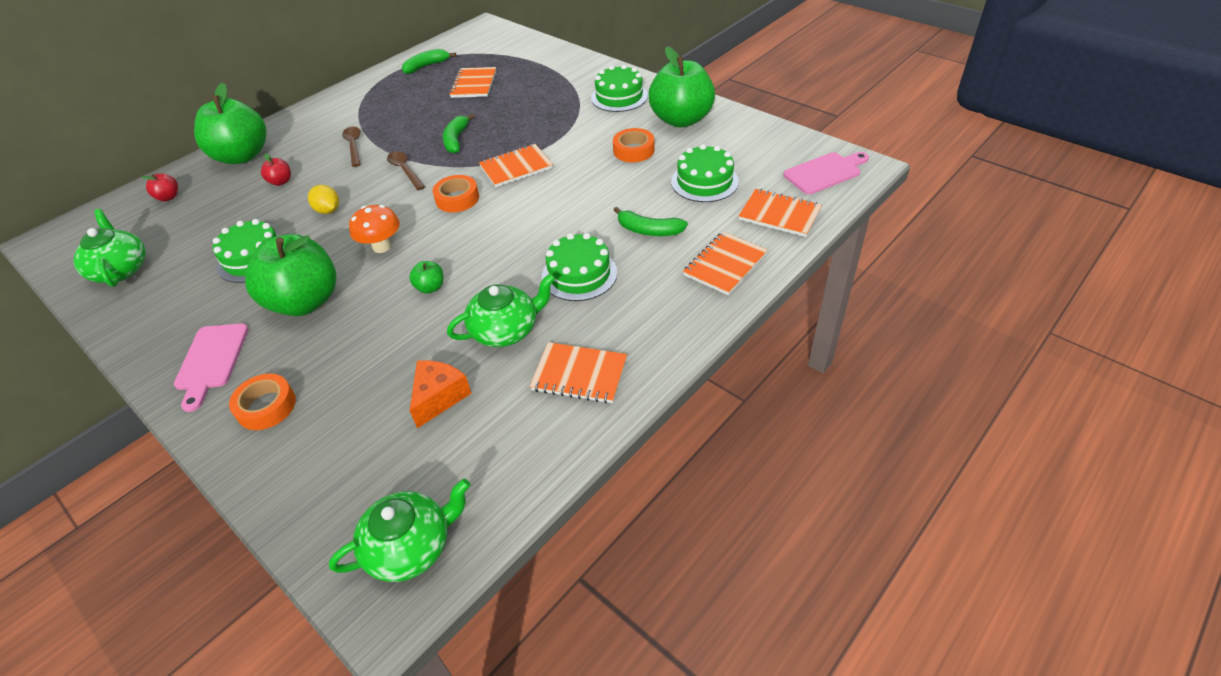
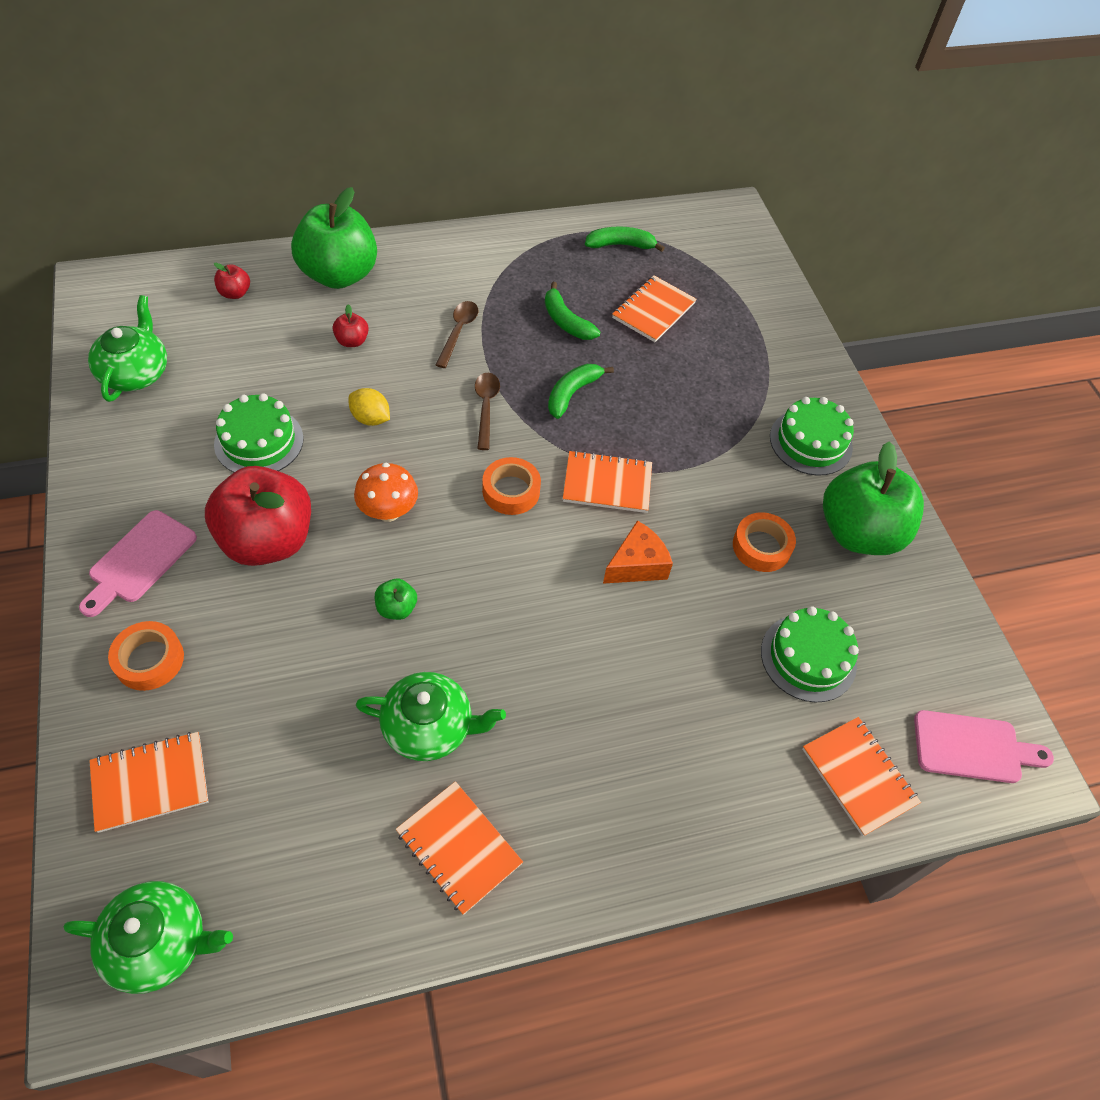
camera: 25 degrees right, 10 degrees up
(305, 302) = (268, 540): green apple -> red apple
(328, 210) = (370, 418): yellow lemon -> yellow lemon turned 45 degrees counterclockwise
(439, 397) = (305, 770): orange cheese -> orange cheese (637, 565)
(579, 274) = (560, 702): green cake -> none
(648, 230) = (684, 690): green banana -> green banana (566, 321)
(725, 265) = (731, 808): orange notebook -> orange notebook (150, 782)

